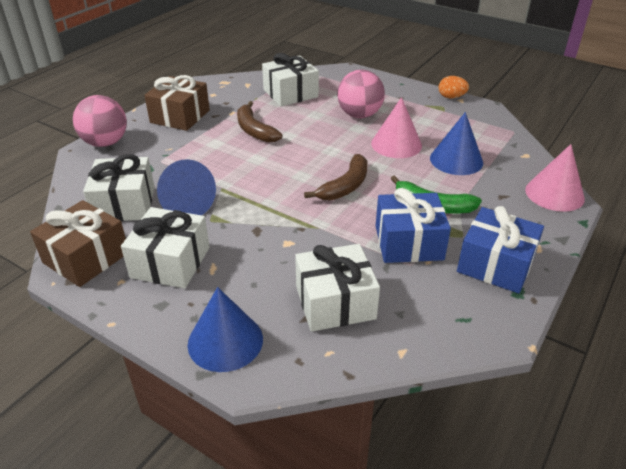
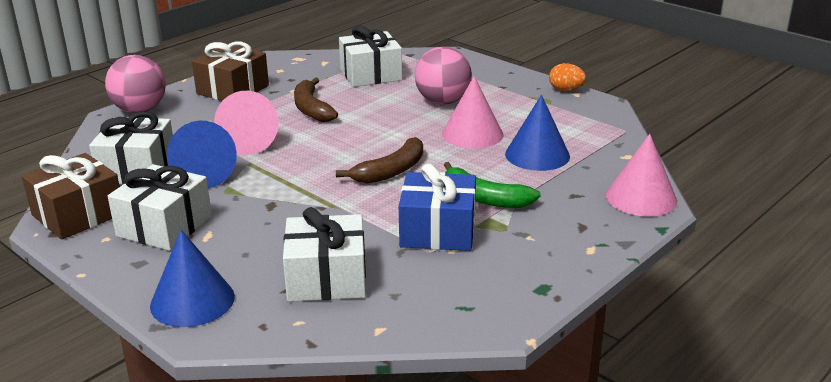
camera: 10 degrees right, 10 degrees down
(215, 167) = (250, 142): none -> pink cone
(495, 264) = (529, 260): blue gift -> none

